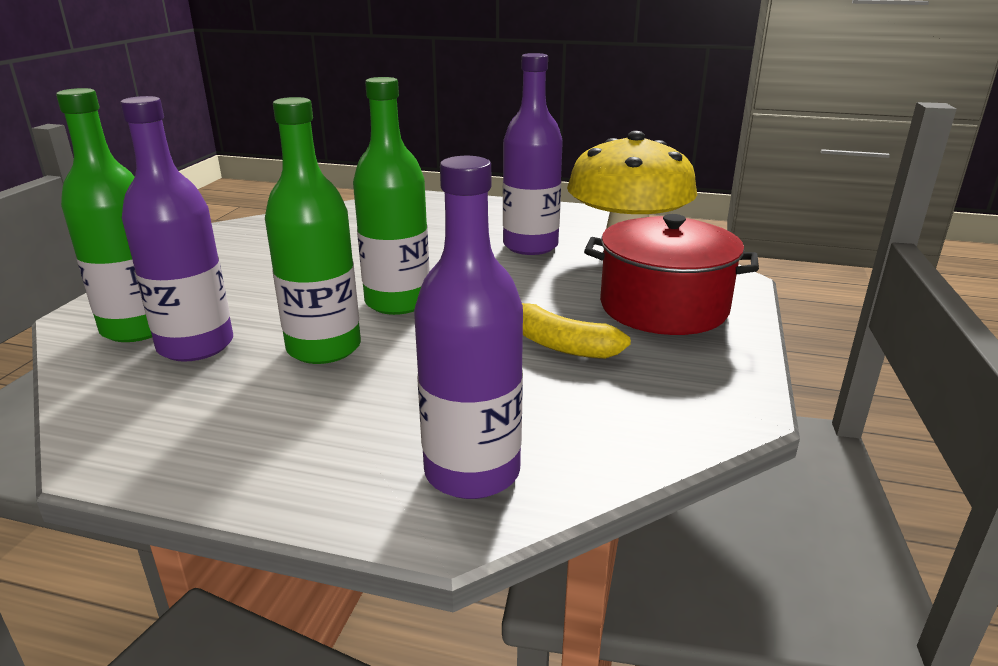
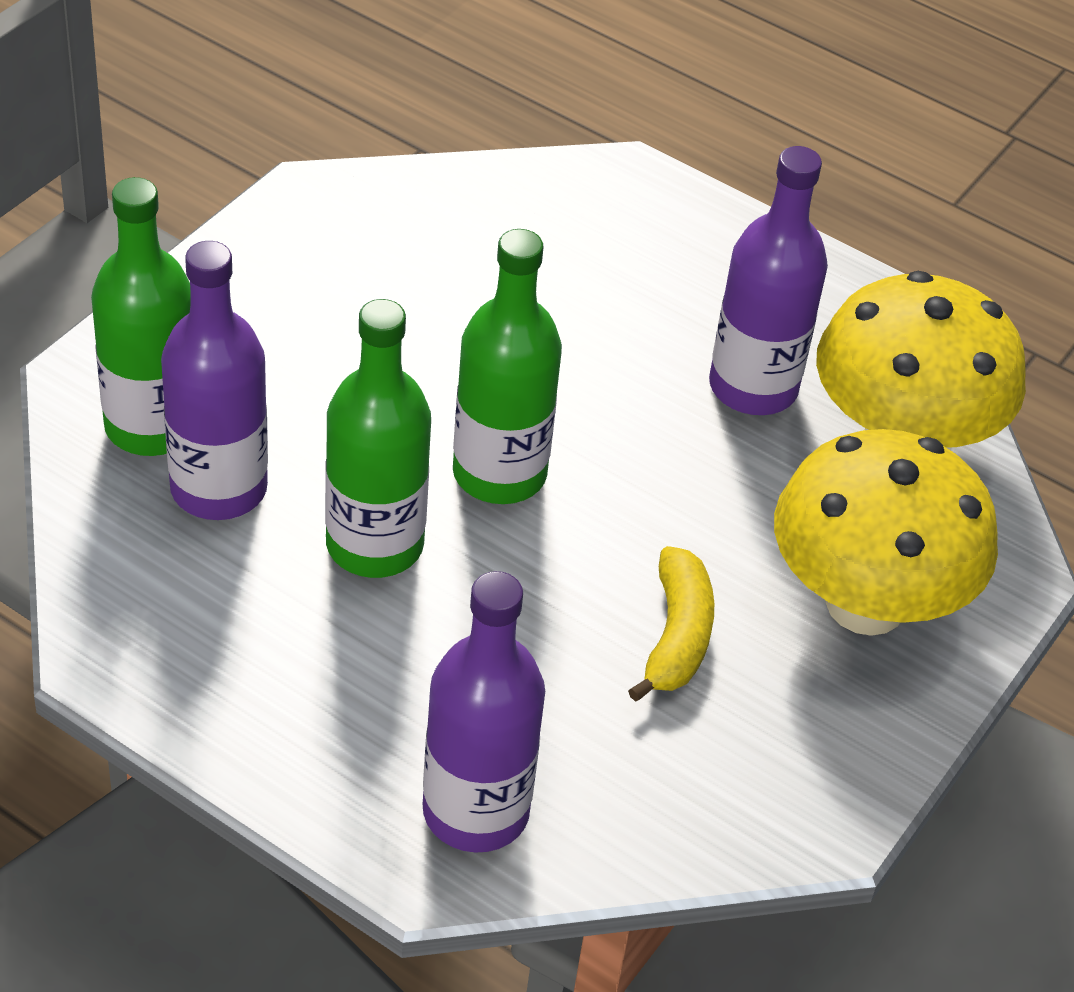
camera: 15 degrees right, 20 degrees up
(560, 345) = (676, 636): yellow banana -> yellow banana turned 135 degrees counterclockwise
(663, 307) = (865, 603): red pot -> yellow mushroom

